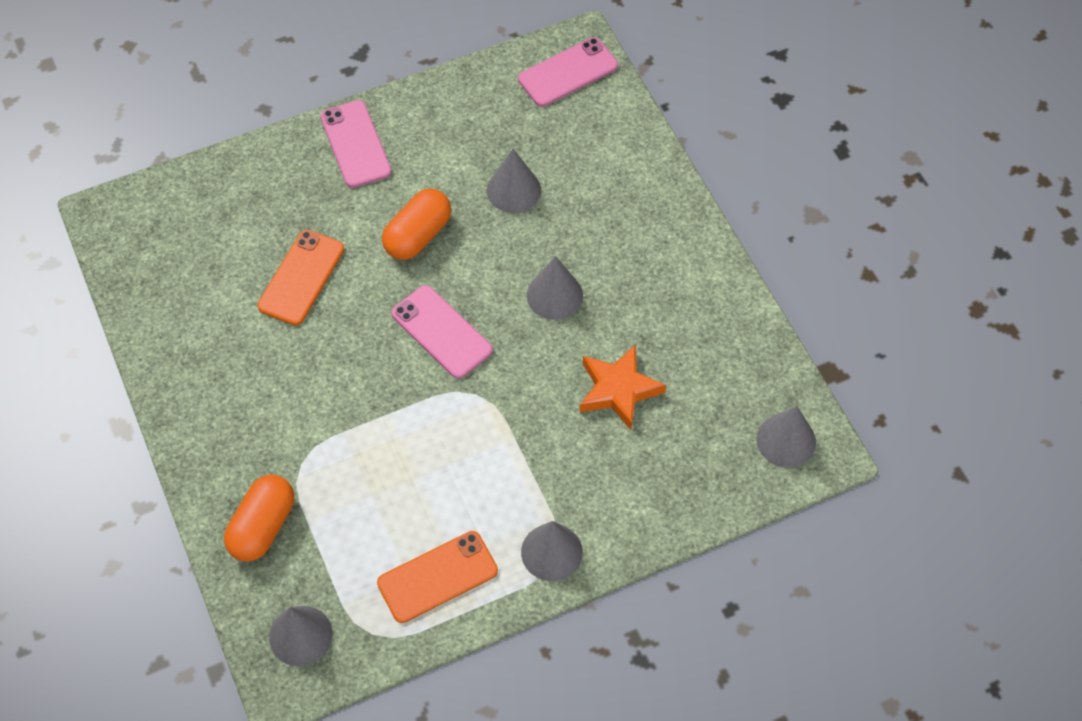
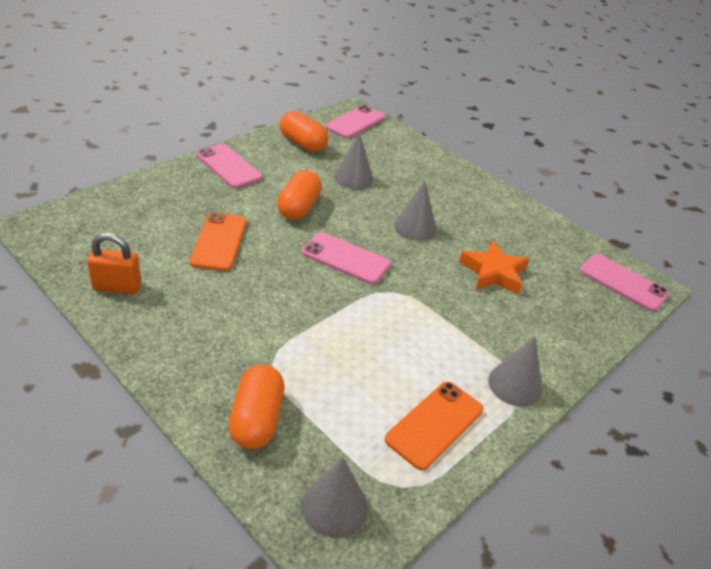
camera: 25 degrees left, 20 degrees down
(172, 326) = (117, 287): none -> orange padlock
(471, 111) = (303, 144): none -> orange capsule
(786, 440) = (623, 282): grey cone -> pink phone

